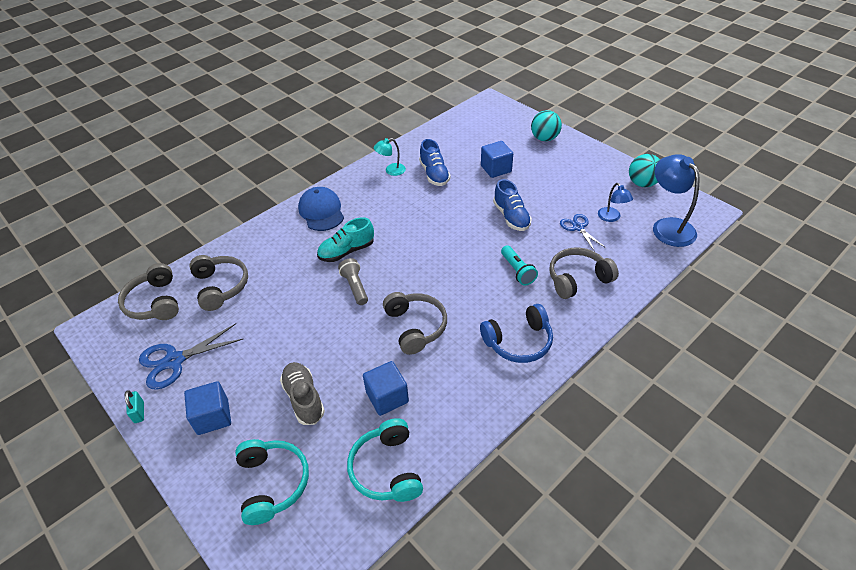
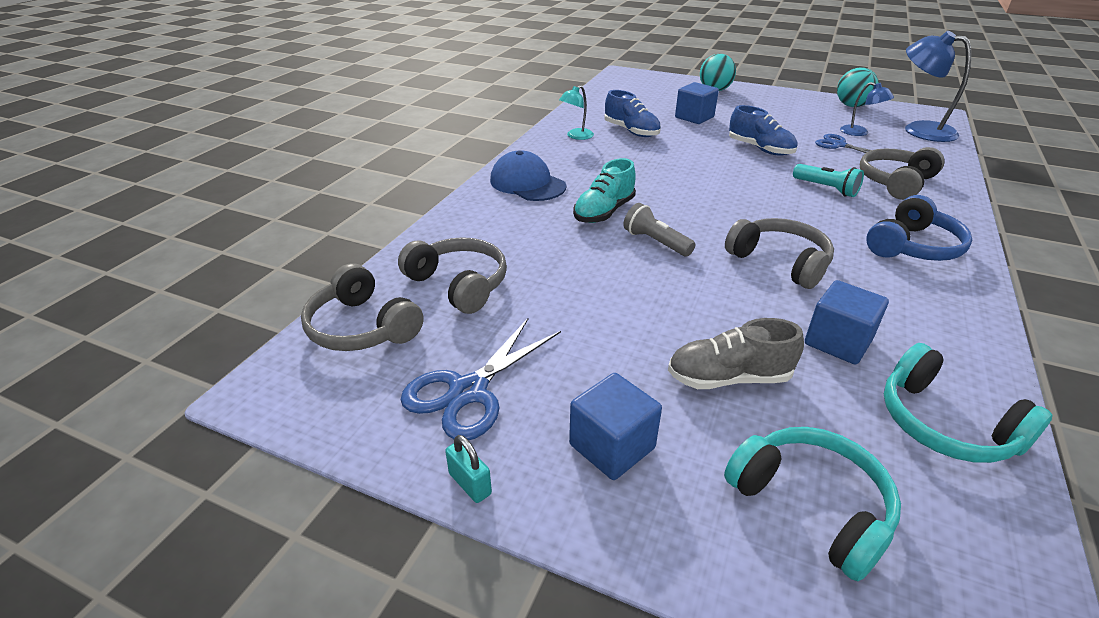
camera: 25 degrees left, 10 degrees down
(304, 398) = (728, 378): grey shoe -> grey shoe turned 45 degrees counterclockwise

